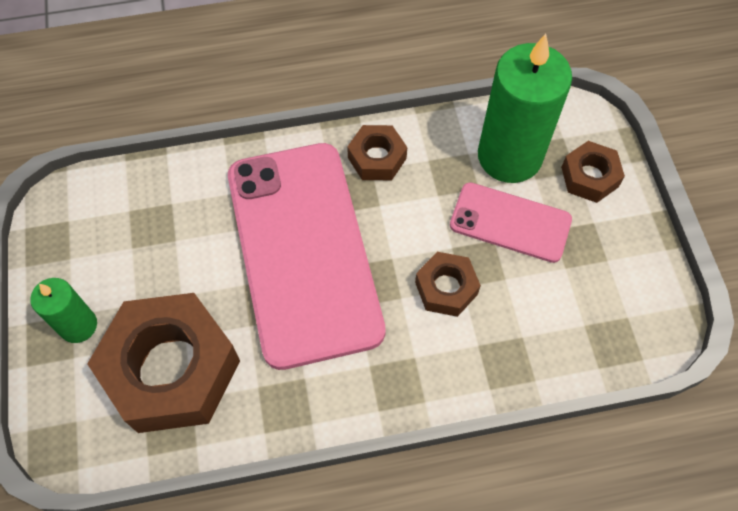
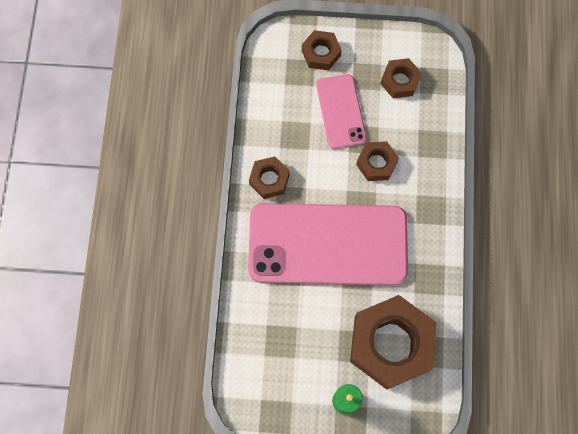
camera: 75 degrees left, 10 degrees up
(509, 156) = (292, 96): green candle -> none
(510, 222) = (341, 111): pink phone -> pink phone turned 45 degrees counterclockwise
(591, 292) = (400, 81): none -> brown nut

